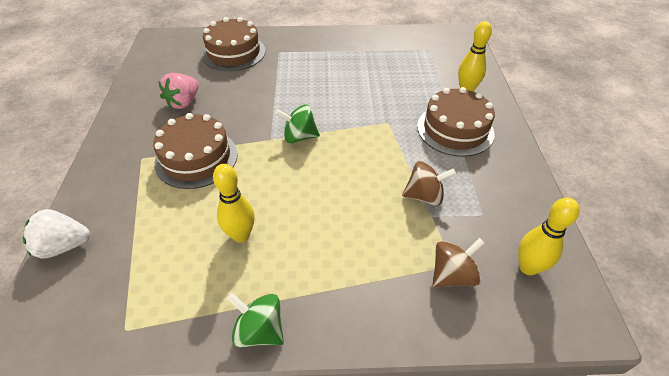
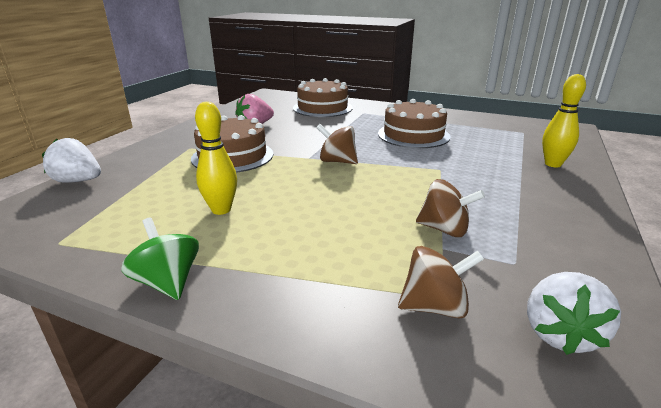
camera: 25 degrees right, 20 degrees down
(299, 137) = (337, 161): green spinning top -> brown spinning top
(455, 129) = (520, 188): brown cake -> brown cake (413, 135)
(528, 267) = (560, 333): yellow bowling pin -> white strawberry

